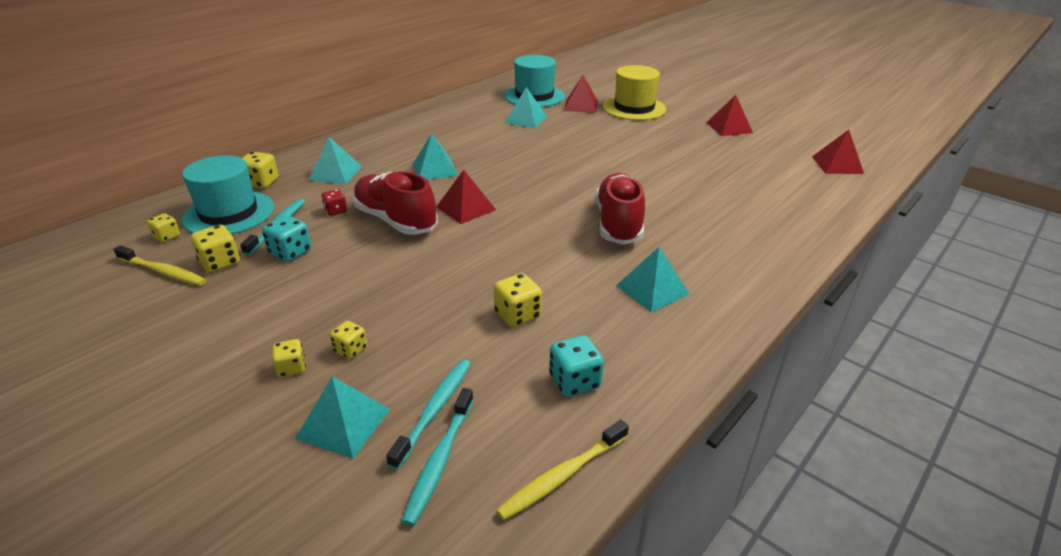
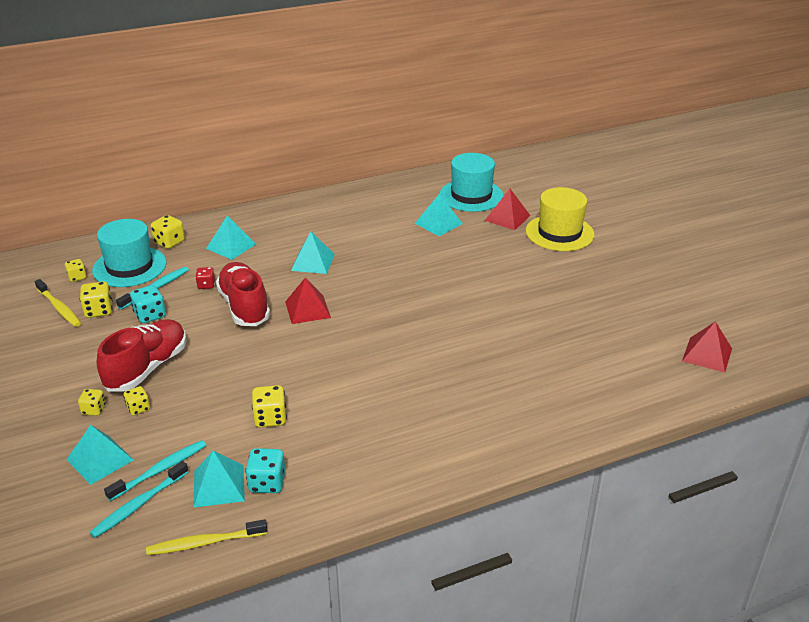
camera: 25 degrees right, 0 degrees up
(618, 223) = (422, 360): red shoe -> red shoe (147, 368)
(652, 289) = (392, 429): turquoise pyramid -> turquoise pyramid (219, 485)
(729, 127) = (637, 280): red pyramid -> none

